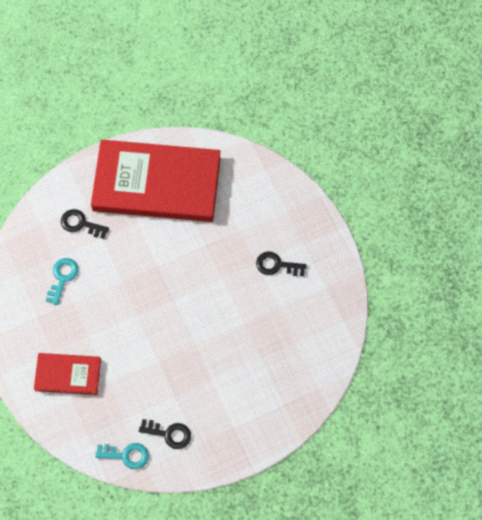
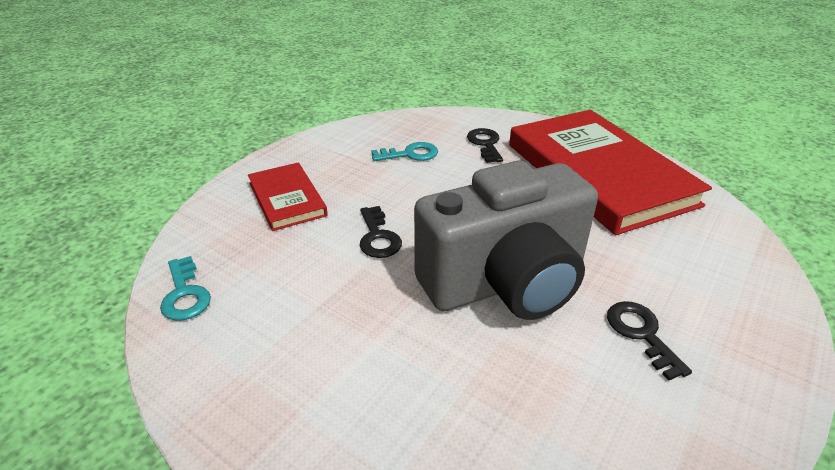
camera: 60 degrees right, 30 degrees down
(169, 434) = (243, 328): black key -> black key (378, 237)
(212, 299) = (506, 282): none -> grey camera

